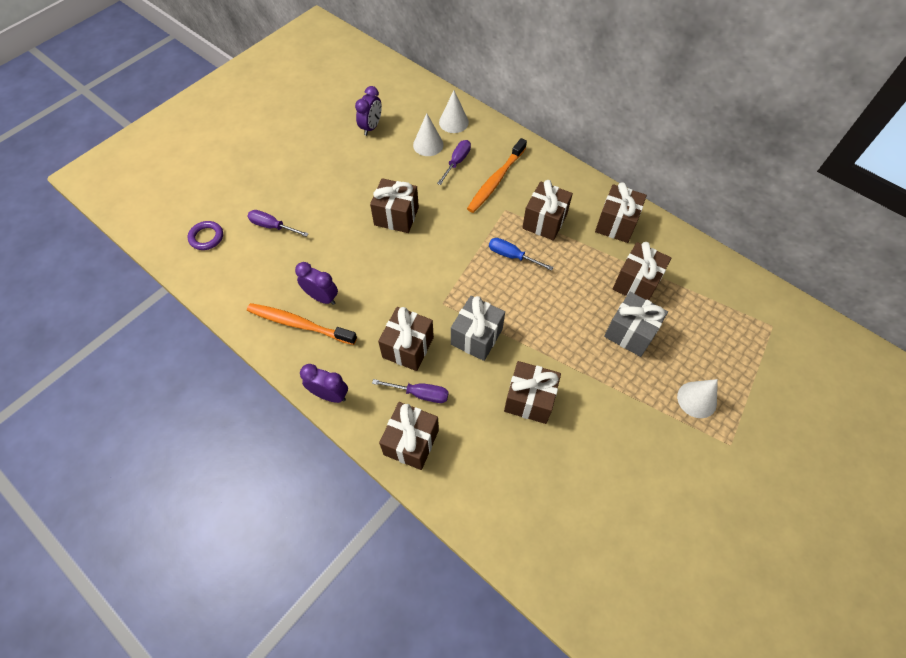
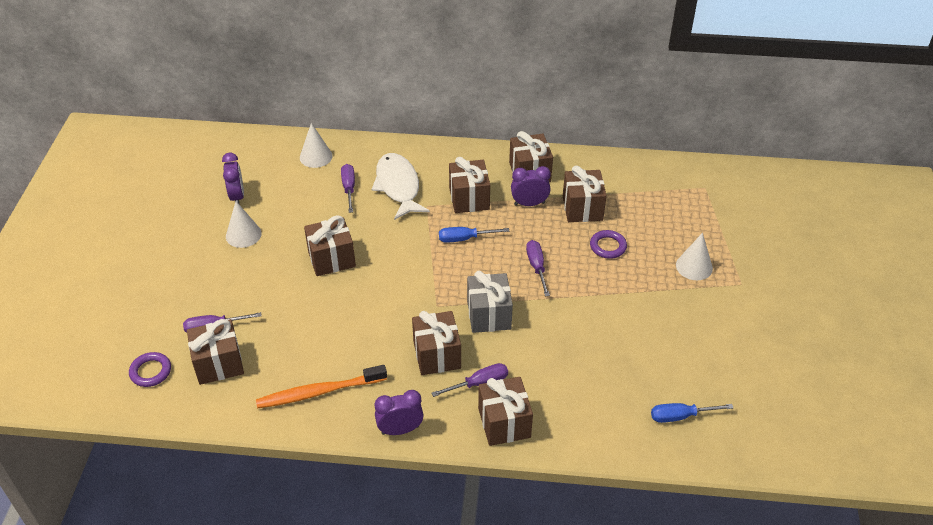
camera: 35 degrees left, 15 degrees down
(322, 297) = (320, 359): purple clock -> purple clock (529, 204)
(428, 145) = (308, 186): white cone -> white cone (243, 234)
(496, 180) = (398, 186): orange toothbrush -> white fish
(529, 400) = (572, 337): brown gift -> brown gift (219, 364)
(551, 316) = (537, 267): none -> purple screwdriver
(564, 539) = (680, 416): none -> blue screwdriver
(630, 333) = (608, 246): grey gift -> purple ring

